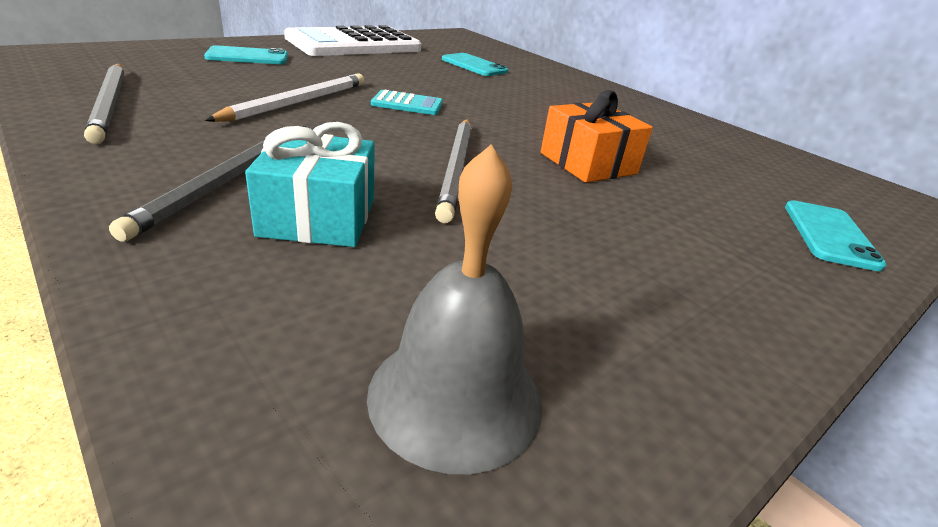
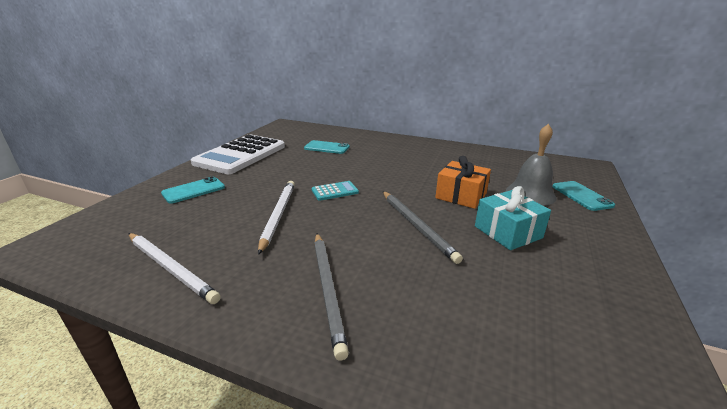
camera: 25 degrees left, 5 degrees down
(110, 104) = (170, 268): grey pencil -> white pencil
(318, 216) = (404, 289): turquoise gift -> turquoise gift (508, 232)
(455, 396) = (581, 352): grey bell -> grey bell (530, 194)

